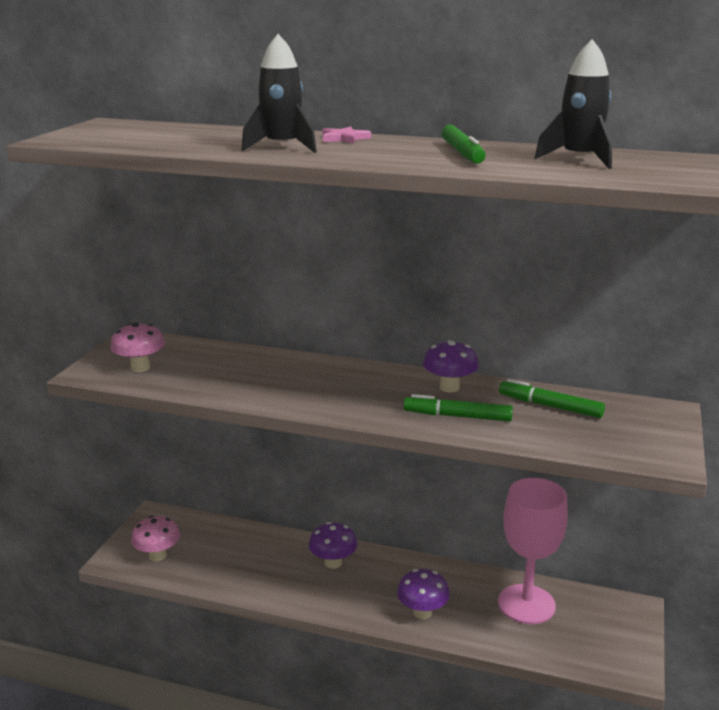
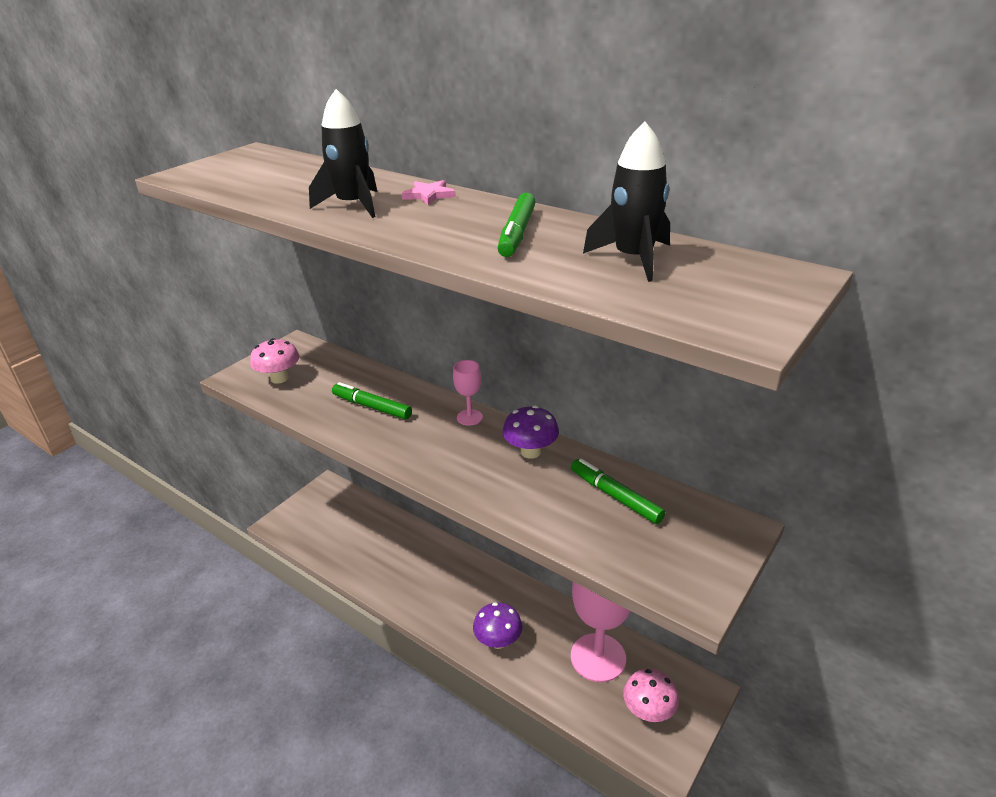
camera: 20 degrees right, 10 degrees up
(157, 555) = (311, 527): pink mushroom -> pink mushroom (648, 711)
(333, 563) = (446, 568): purple mushroom -> none
(370, 371) = (469, 417): none -> pink goblet
(457, 416) = (514, 491): green marker -> green marker (372, 407)

